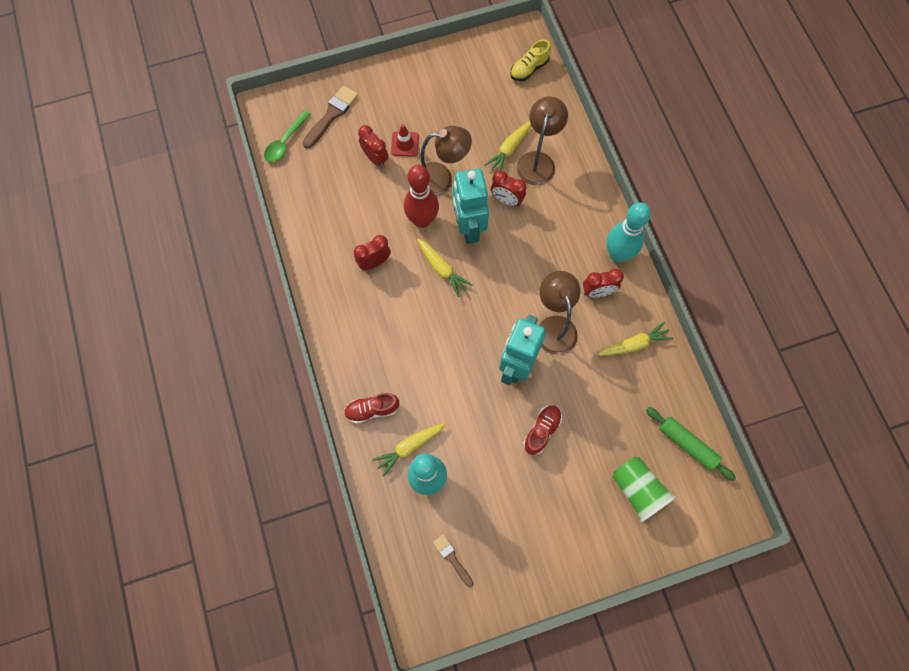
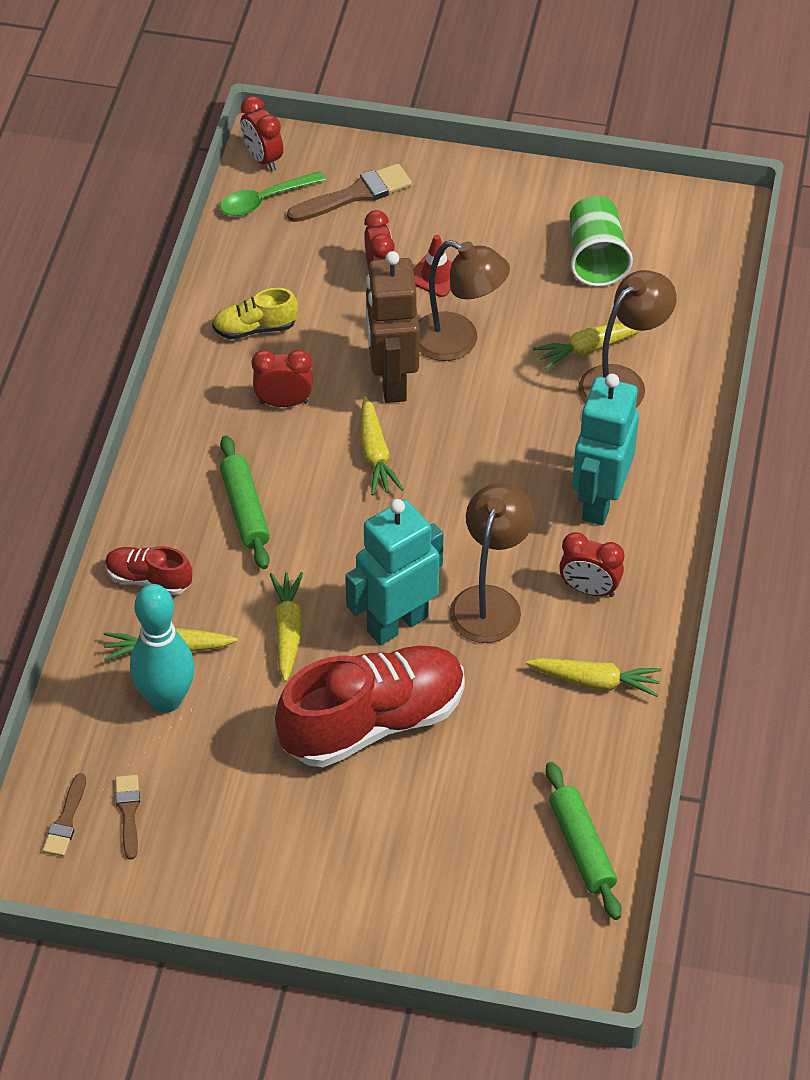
camera: 30 degrees right, 20 degrees down
(395, 339) = (245, 509): none -> green rolling pin
(422, 220) = (391, 381): red bowling pin -> brown robot
(422, 583) = (66, 820): none -> brown brush
(464, 400) = (287, 630): none -> yellow carrot
(468, 228) = (453, 421): turquoise robot -> turquoise robot (599, 501)
(507, 200) = (537, 411): red clock -> red clock (263, 158)
(529, 69) = (697, 258): yellow shoe -> yellow shoe (255, 328)
(541, 431) = (373, 722): red shoe -> red shoe, size x2.10
(617, 254) = (657, 555): turquoise bowling pin -> none
(637, 490) = (461, 866): green cup -> green cup (596, 258)

